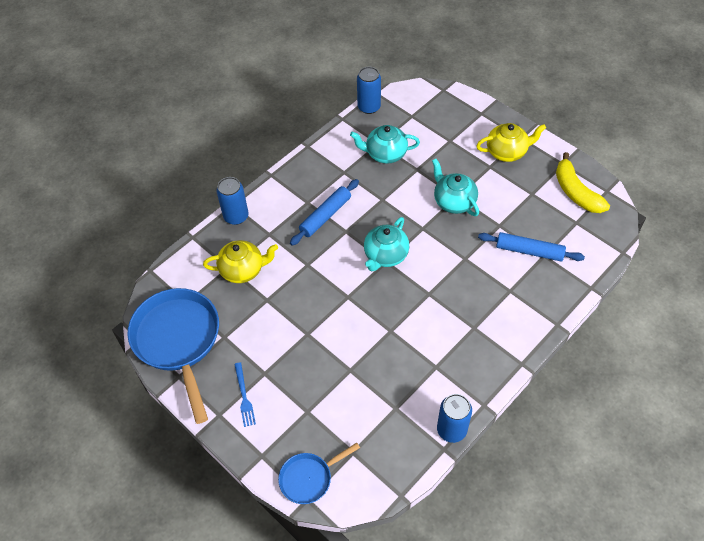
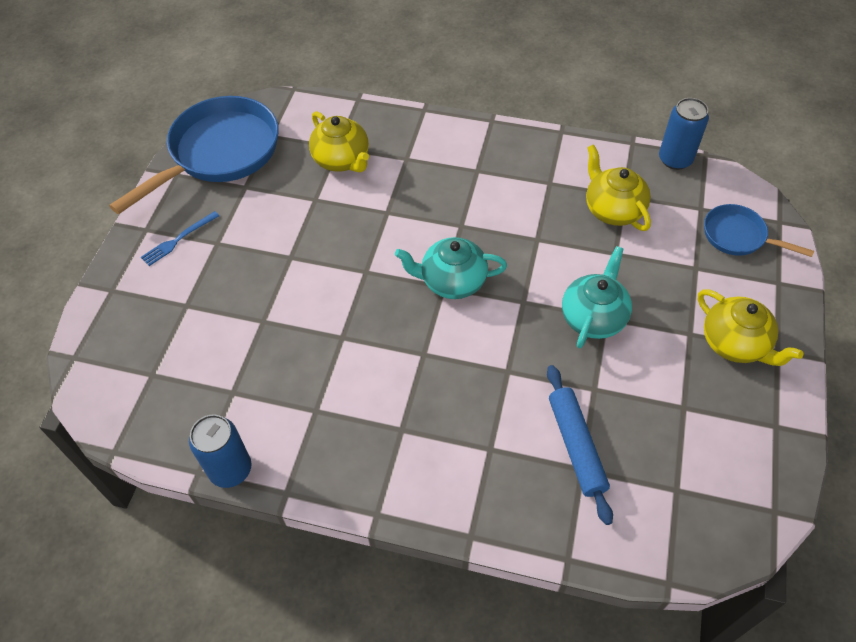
camera: 60 degrees right, 0 degrees up
(236, 216) = (410, 120): blue can -> none
(309, 478) = (101, 347): blue pan -> blue pan (738, 236)
(325, 216) = (469, 196): blue rolling pin -> none
(385, 154) = (613, 210): turquoise teapot -> yellow teapot
(575, 192) = (735, 466): yellow banana -> none

